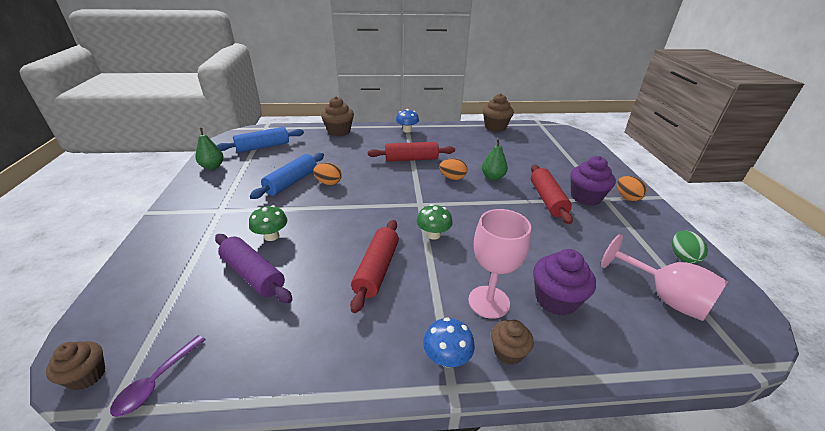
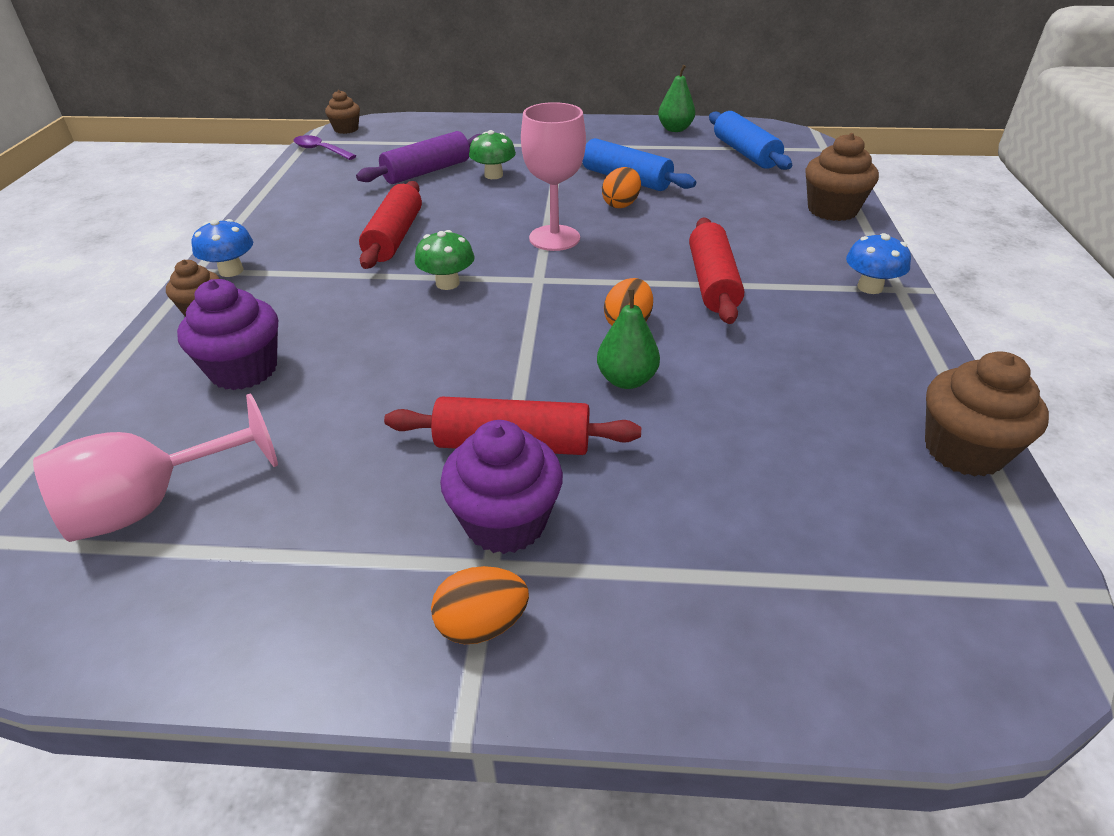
camera: 100 degrees right, 5 degrees up
(377, 269) = (394, 237): red rolling pin -> red rolling pin turned 75 degrees clockwise
(488, 302) = (284, 310): pink goblet -> pink goblet (554, 238)
(682, 257) = (211, 607): green egg -> none

